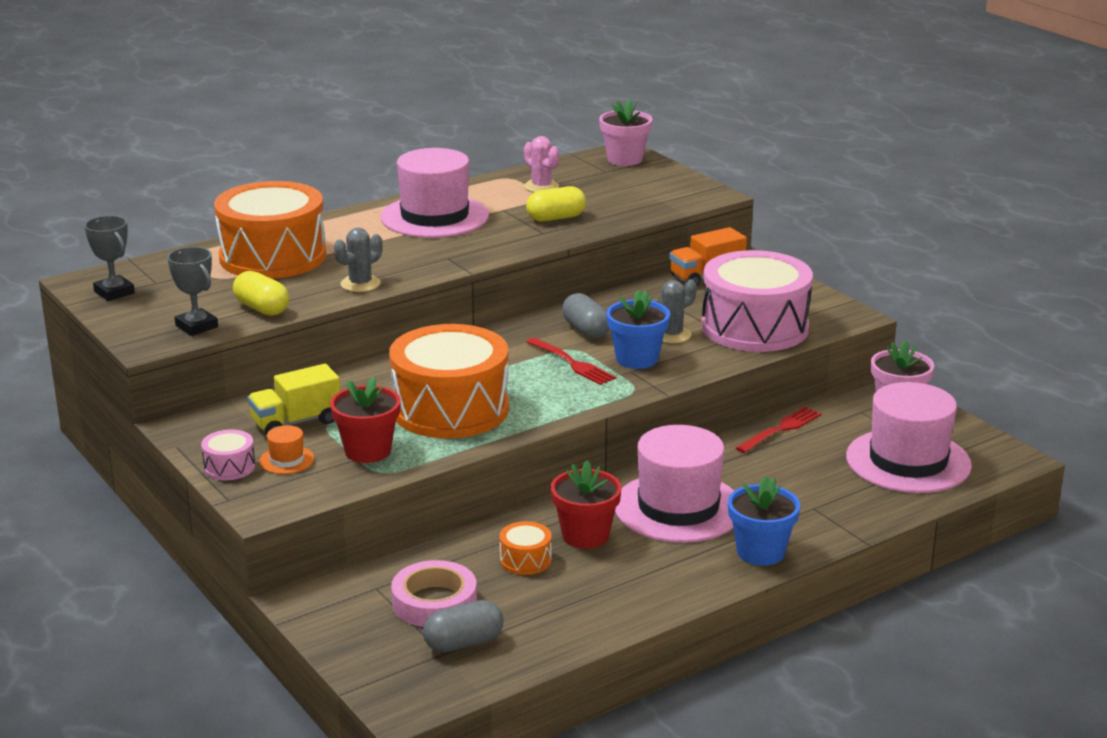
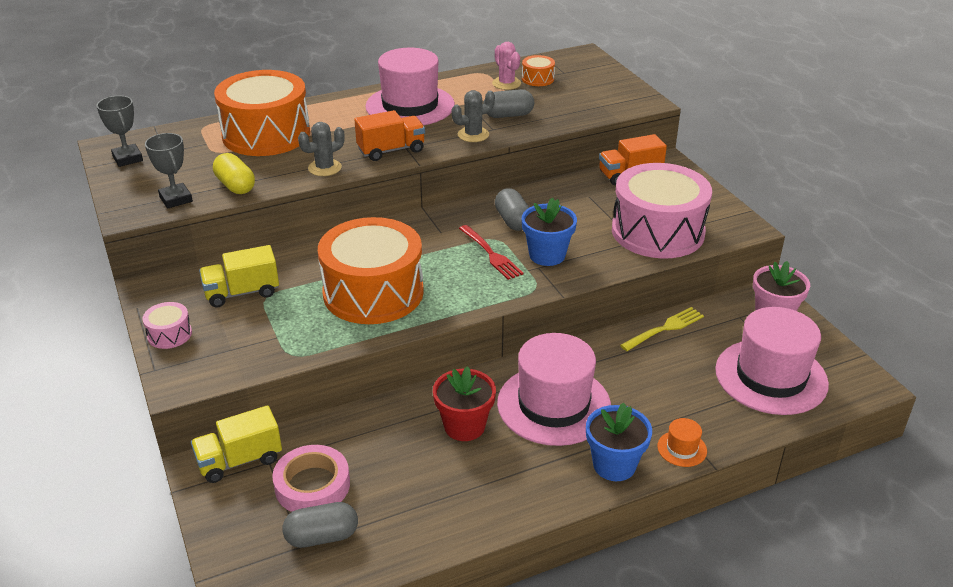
camera: 10 degrees right, 10 degrees up
(286, 460) = (219, 332): orange hat -> orange hat (682, 448)
(342, 590) = (239, 460): none -> yellow truck
(368, 451) = (289, 330): red flower pot -> none
(431, 261) = (391, 150): none -> orange truck
(525, 560) = (405, 447): orange drum -> orange drum (537, 79)
(556, 218) = (508, 115): yellow capsule -> grey capsule
(625, 159) = (583, 62): pink flower pot -> none
(671, 335) = (584, 232): grey cactus -> grey cactus (473, 135)
(780, 430) = (664, 329): red fork -> yellow fork

